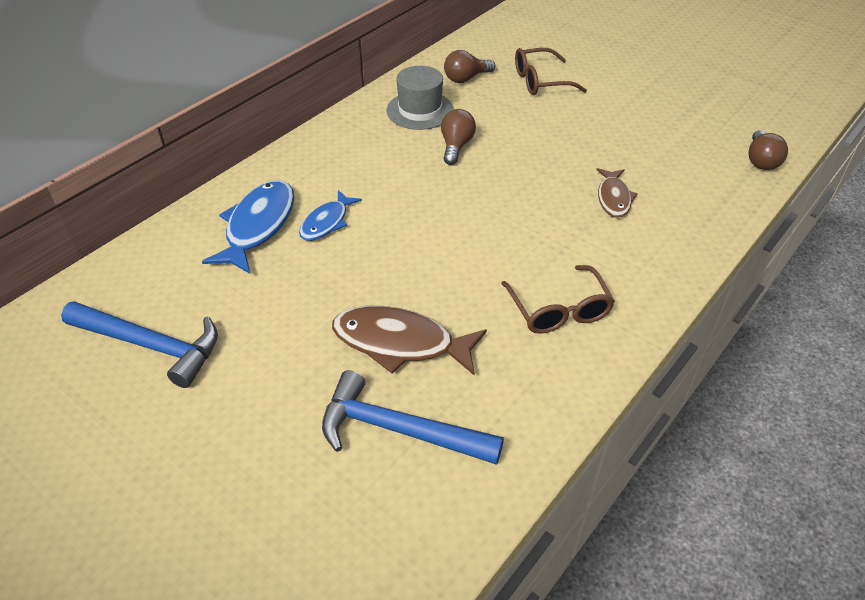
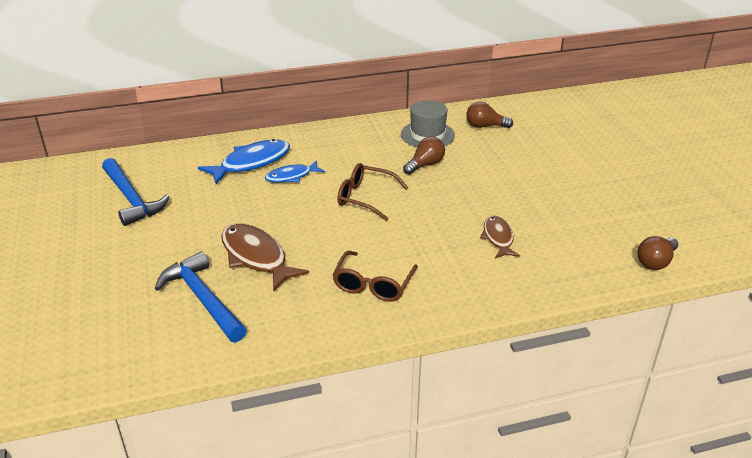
camera: 35 degrees right, 10 degrees down
(540, 81) = (539, 146): brown glasses -> brown glasses (365, 198)
(613, 198) = (498, 238): brown fish -> brown fish turned 135 degrees clockwise

